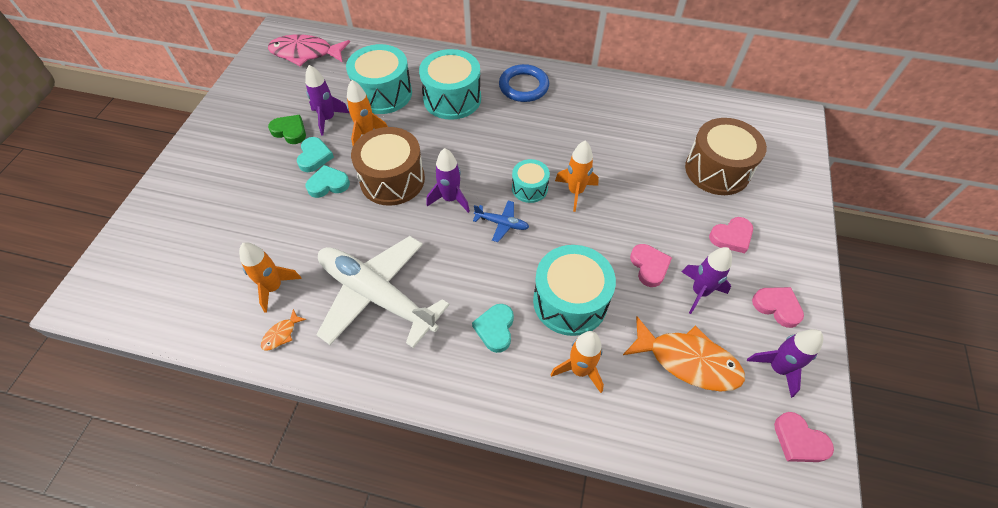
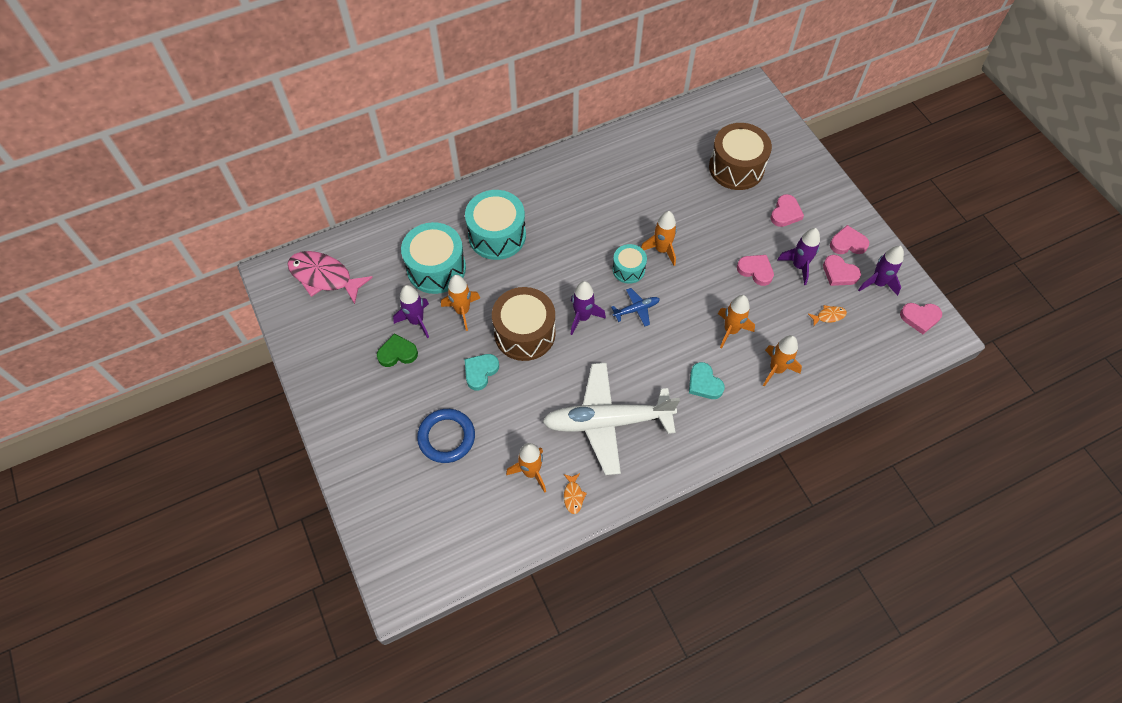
camera: 40 degrees left, 5 degrees up
(305, 53) = (324, 277): pink fish -> pink fish turned 60 degrees clockwise
(314, 157) = (443, 359): turquoise heart -> none
(523, 86) = (541, 187): blue ring -> blue ring (446, 437)
(570, 301) = (731, 330): turquoise drum -> orange rocket
(687, 360) = (828, 316): orange fish -> orange fish, size x0.43
(739, 328) = (839, 273): none -> pink heart

